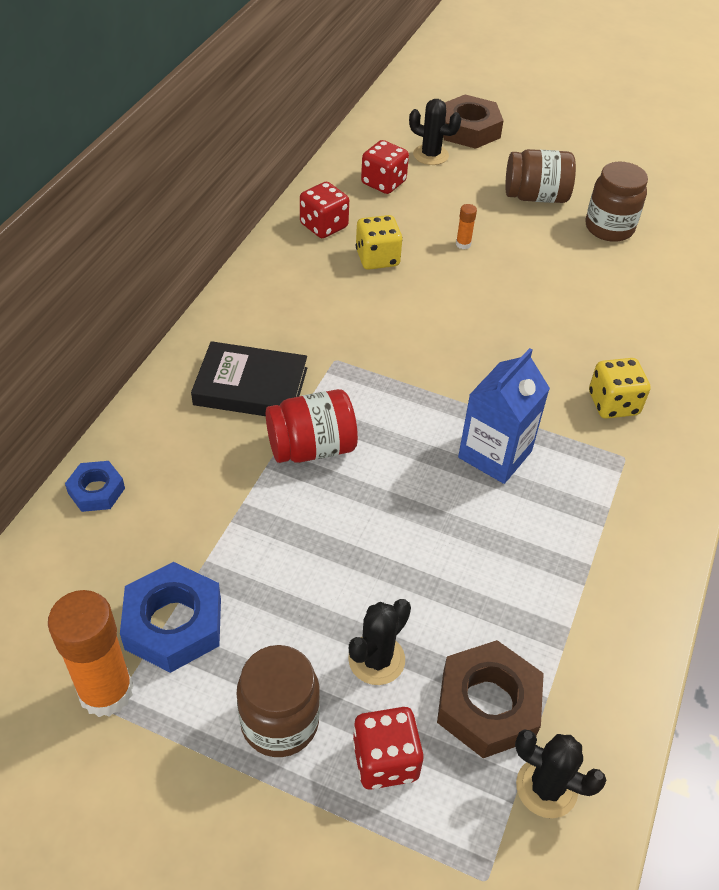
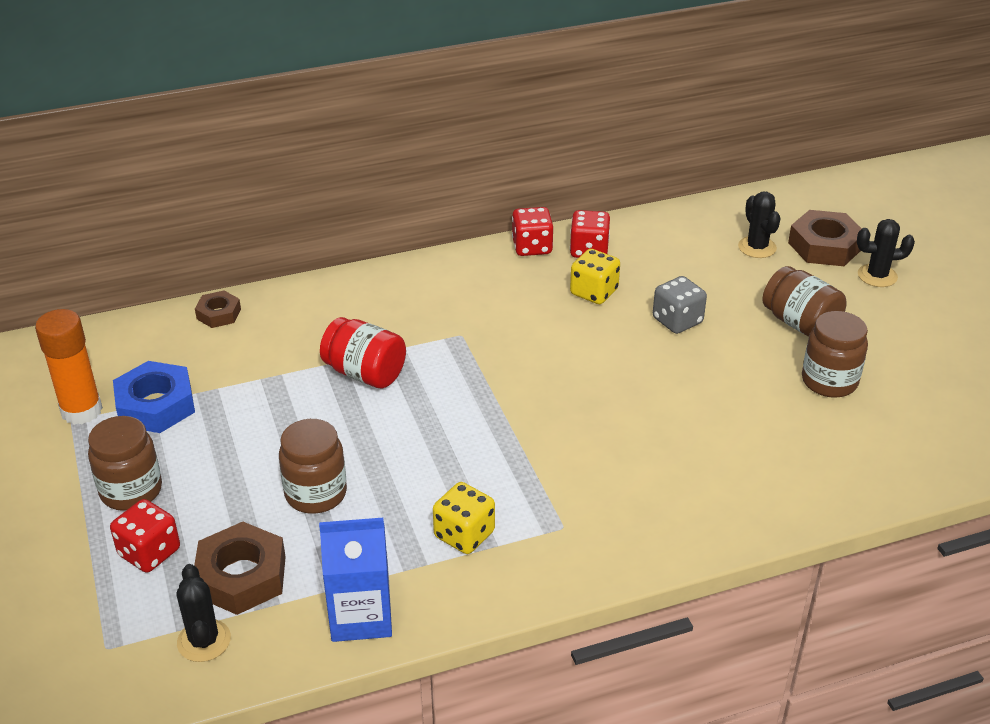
camera: 50 degrees right, 10 degrees down
(96, 490) = (219, 314): blue nut -> brown nut
(251, 386) = (384, 316): black book -> none
(376, 659) = (222, 504): black cactus -> black cactus (877, 276)
(383, 183) = (683, 246): red dice -> red dice (532, 247)
(432, 582) = (316, 494): none -> brown jar
(463, 244) = (677, 321): orange glue stick -> grey dice
(495, 454) = (473, 458): blue carton -> blue carton (361, 616)
(613, 404) = (614, 491): yellow dice -> yellow dice (464, 534)

